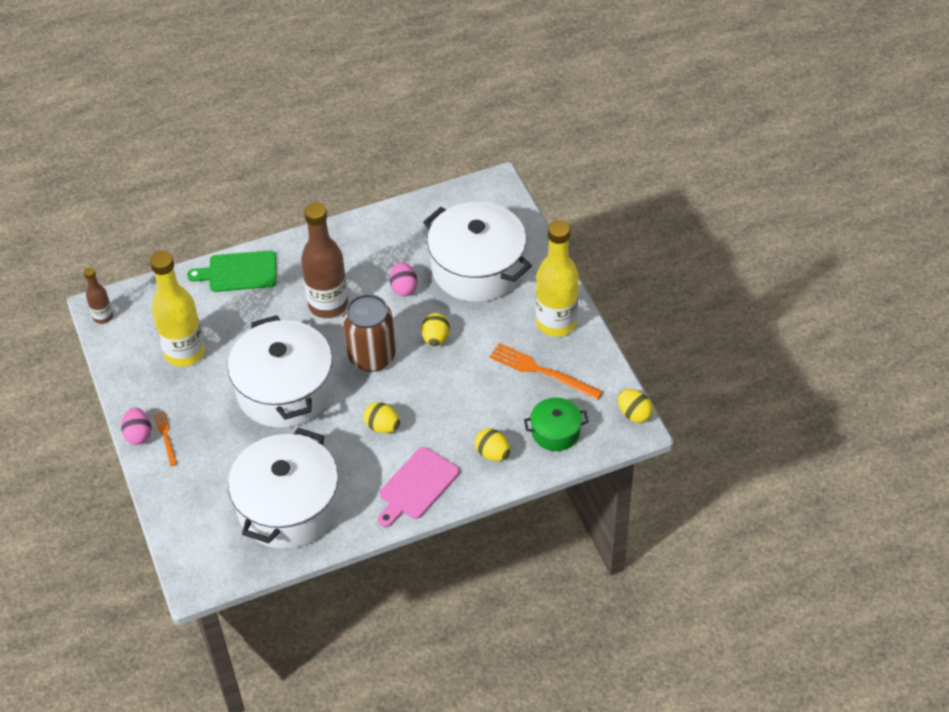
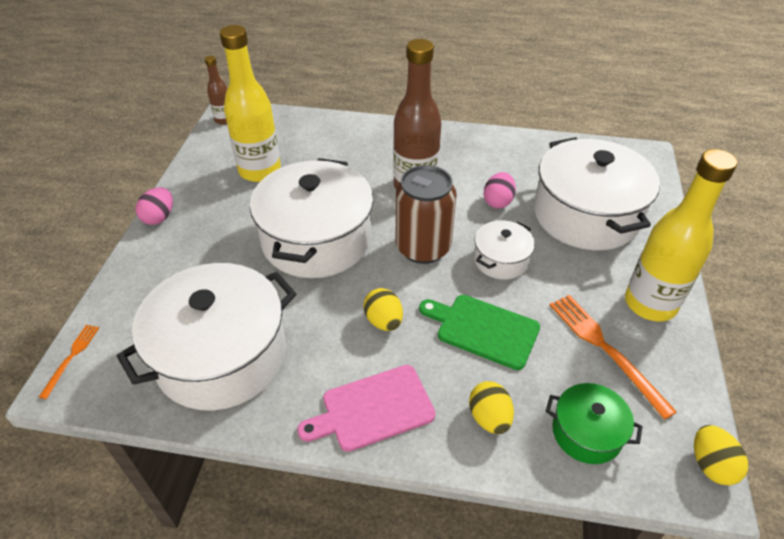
camera: 30 degrees right, 5 degrees down
(165, 436) = (178, 230): orange fork -> orange fork (71, 357)
(239, 272) = (358, 131): green cutting board -> green cutting board (483, 329)
(435, 338) = (501, 260): yellow egg -> white pot

